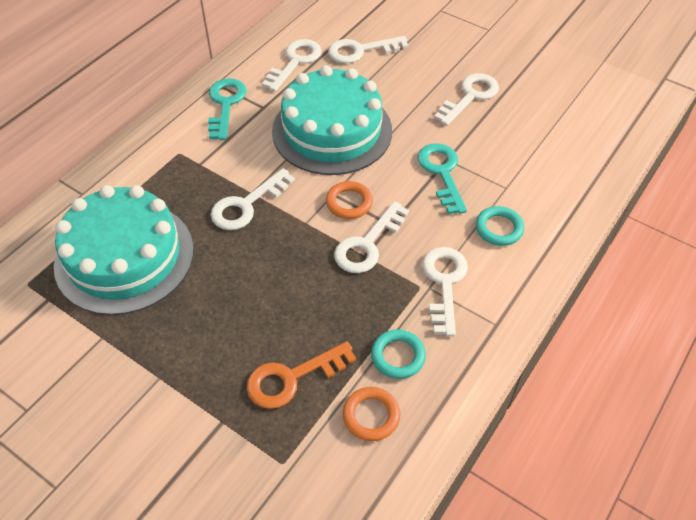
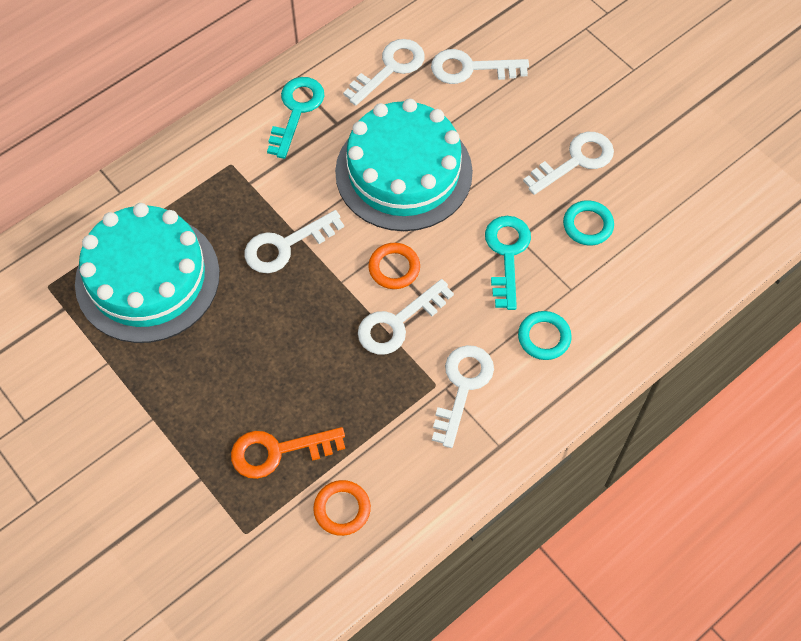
camera: 15 degrees right, 10 degrees up
(398, 356) = (388, 455): turquoise ring -> turquoise ring (588, 225)

